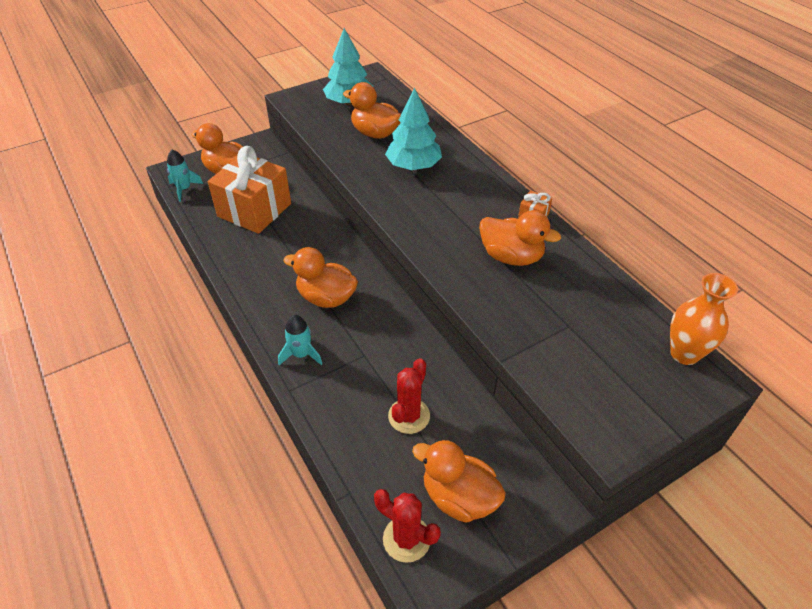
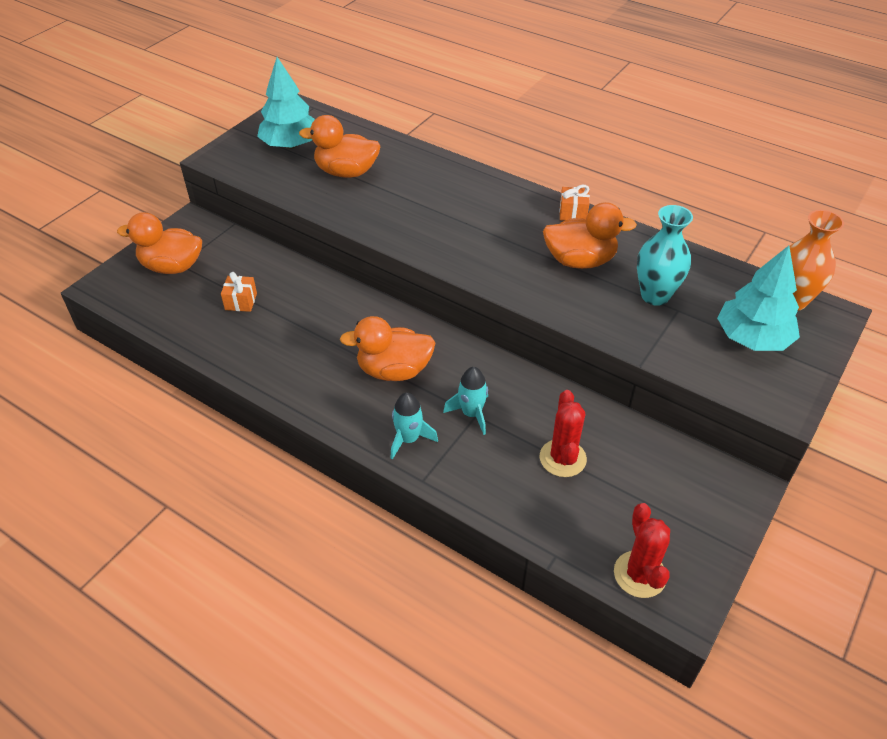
camera: 25 degrees left, 0 degrees up
(184, 189) = (133, 304): turquoise rocket -> turquoise rocket (471, 414)
(254, 210) = (241, 301): orange gift -> orange gift, size x0.40
(406, 539) = (639, 574): red cactus -> red cactus turned 75 degrees clockwise
(413, 166) = (414, 196): turquoise tree -> turquoise tree (752, 338)
(459, 497) = (661, 515): orange duck -> none
(556, 307) = (655, 296): none -> turquoise vase

